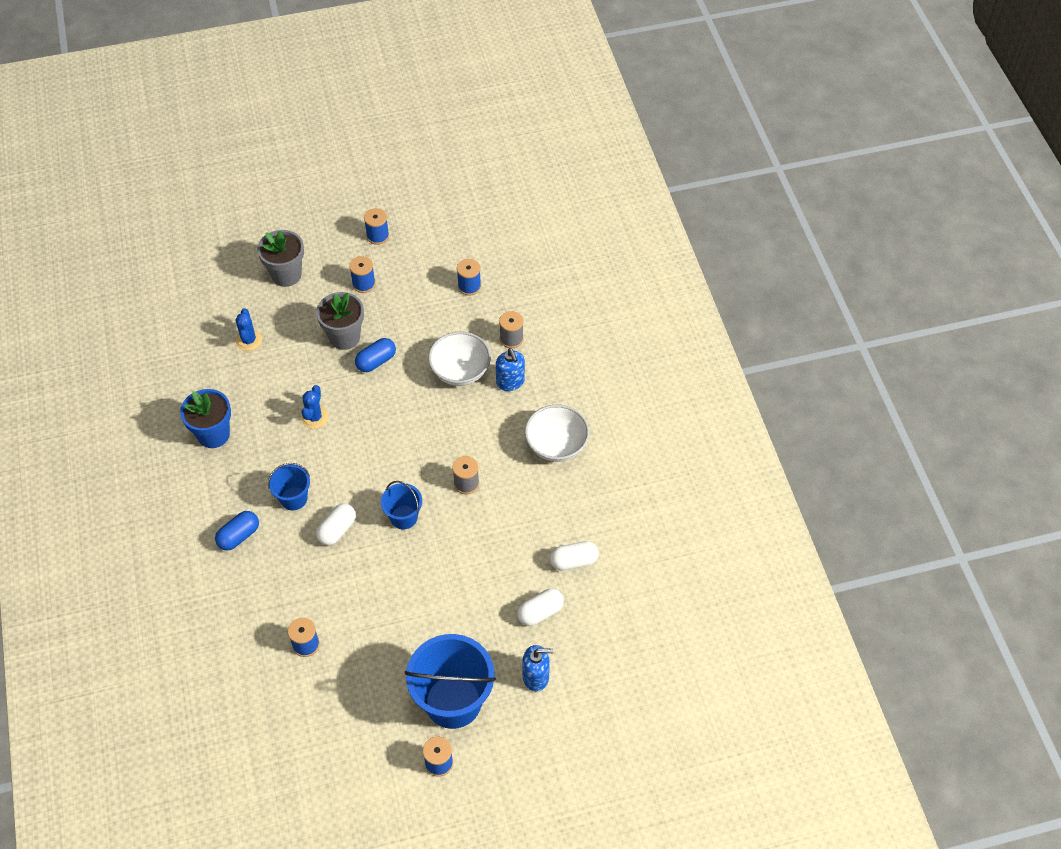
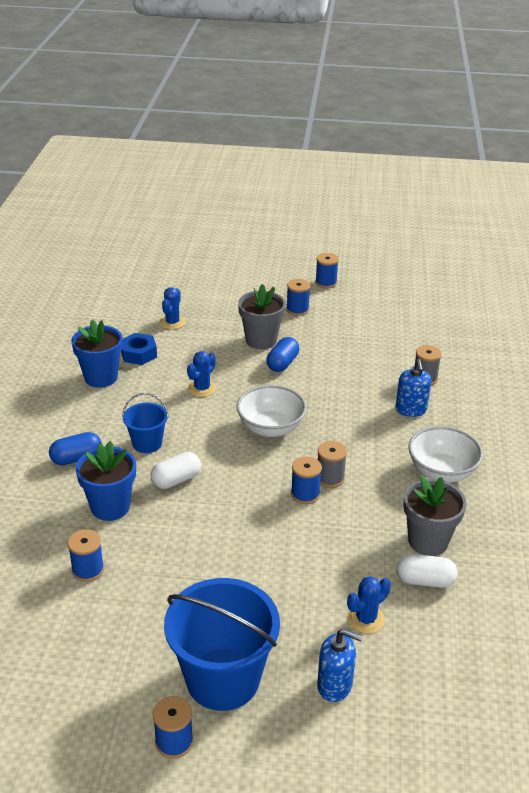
camera: 20 degrees right, 20 degrees down
(235, 393) = (139, 354): none -> blue nut
(286, 274) = (230, 289): grey flower pot -> grey flower pot (428, 541)
(294, 577) = (110, 507): none -> blue flower pot
(376, 361) = (282, 363): blue capsule -> blue capsule turned 45 degrees counterclockwise
(403, 517) = (250, 488): blue bucket -> none
(460, 371) = (362, 390): white bowl -> white bowl (271, 428)
(469, 286) = (397, 333): blue spool -> blue spool (305, 494)
(540, 612) = (366, 619): white capsule -> blue cactus

